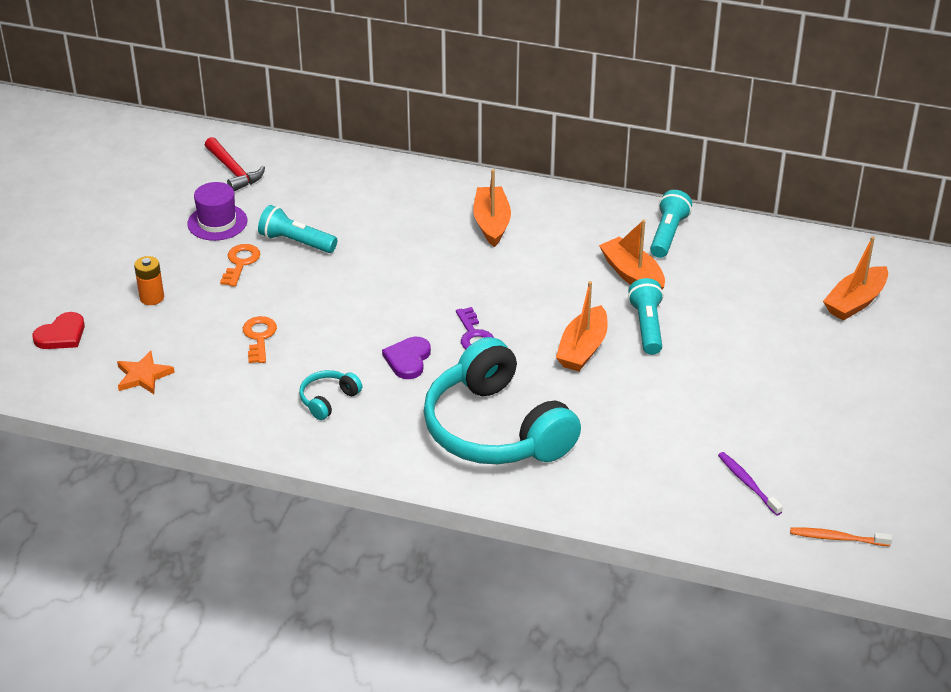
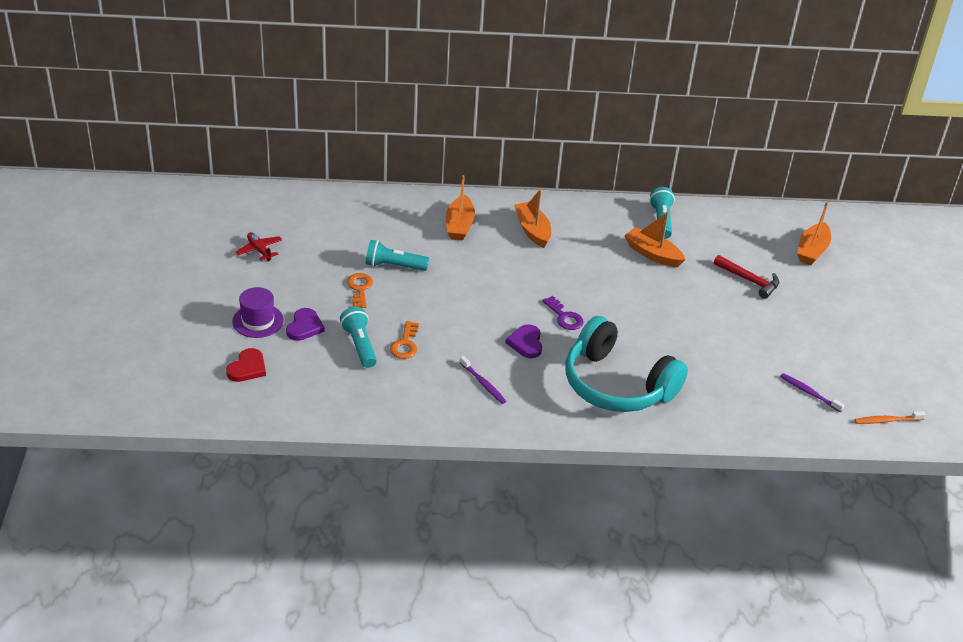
camera: 20 degrees left, 0 degrees up
(143, 376) = (331, 389): orange star -> none
(147, 201) = (259, 250): none -> red plane
(152, 298) = (304, 327): orange battery -> purple heart
(217, 222) = (324, 259): purple hat -> purple hat (258, 321)
(233, 171) = (315, 217): red hammer -> red hammer (749, 280)
(259, 337) = (405, 344): orange key -> orange key turned 150 degrees counterclockwise
(328, 400) = (483, 384): turquoise headphones -> purple toothbrush
(583, 349) = (646, 314): orange boat -> orange boat (459, 225)
(647, 326) = (682, 290): turquoise flashlight -> turquoise flashlight (359, 345)

